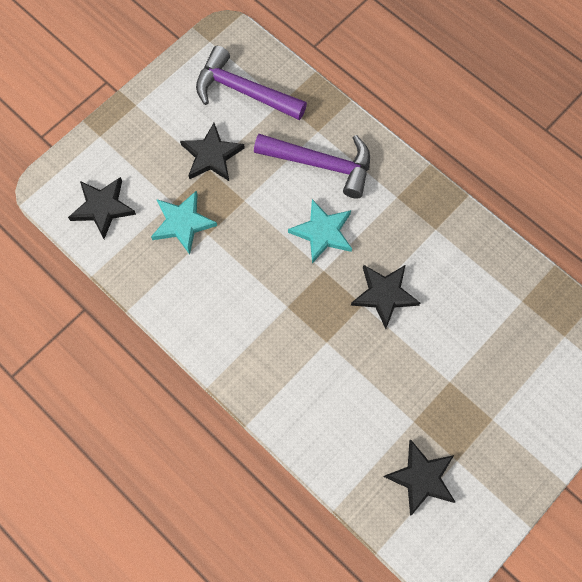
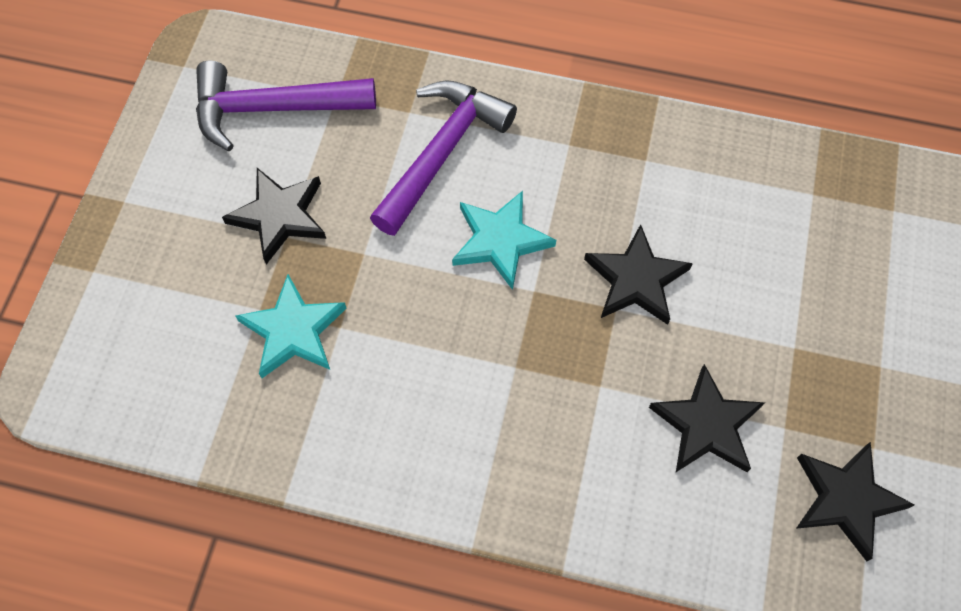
camera: 30 degrees left, 5 degrees down
(103, 207) = (158, 371): black star -> black star (706, 424)
(321, 164) = (442, 152): purple hammer -> purple hammer turned 45 degrees counterclockwise

